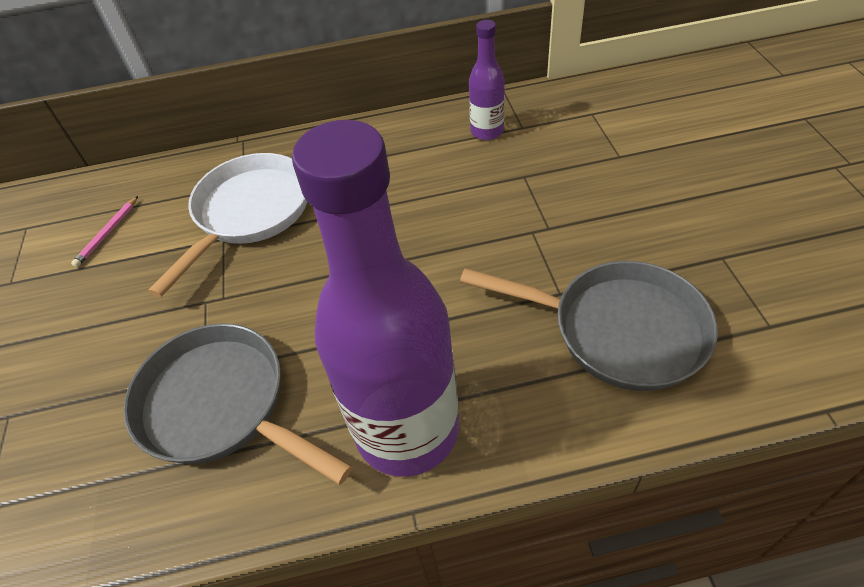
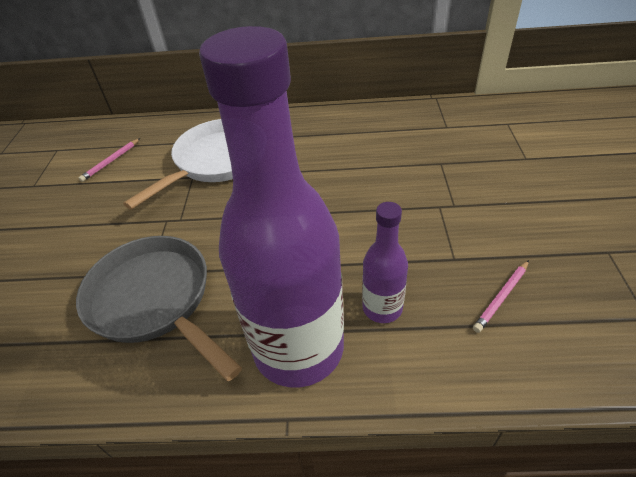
camera: 10 degrees right, 5 degrees down
(487, 131) = (416, 126): purple bottle -> purple bottle (382, 308)
(618, 330) = (501, 297): grey pan -> pink pencil

